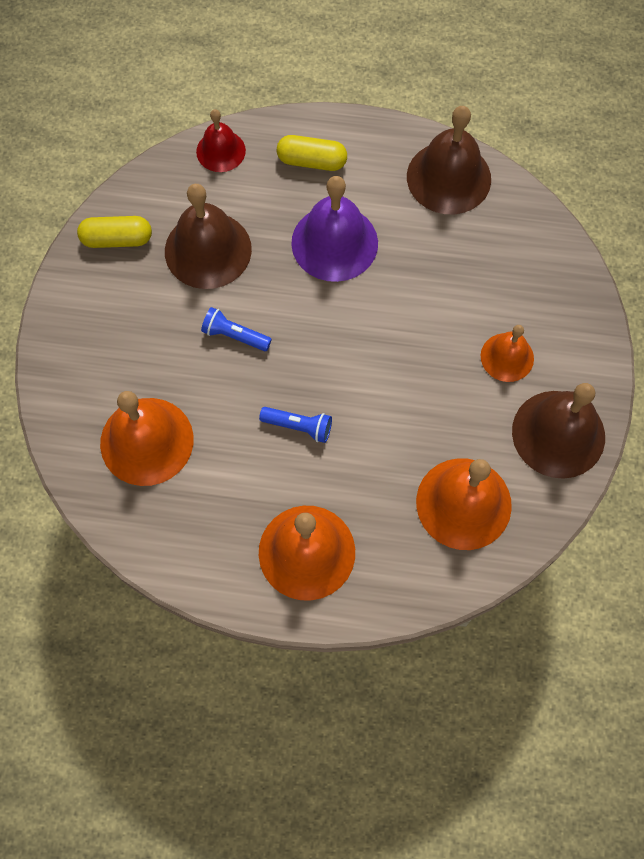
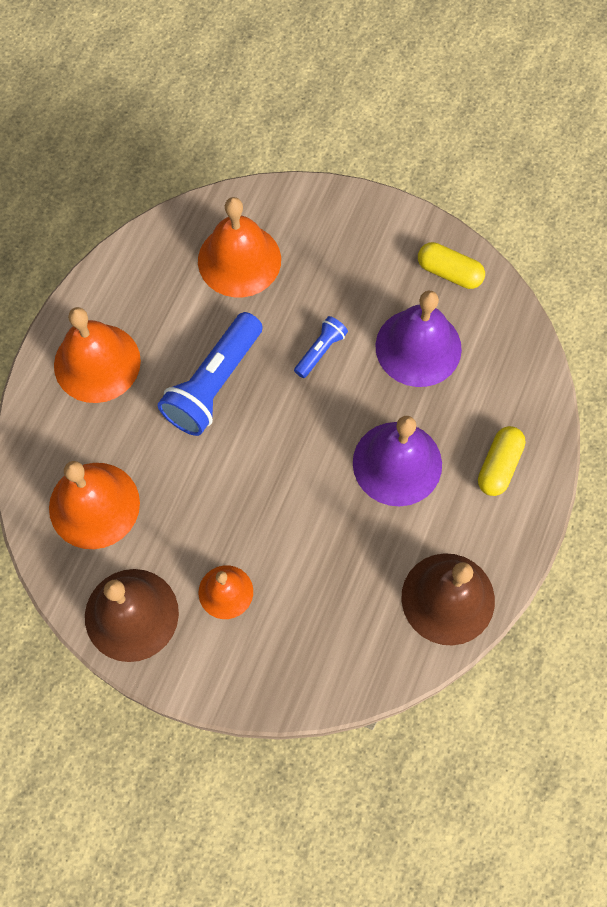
camera: 105 degrees right, 0 degrees up
(117, 239) = (449, 272): yellow capsule -> yellow capsule turned 75 degrees counterclockwise
(208, 250) = (418, 347): brown bell -> purple bell
(221, 151) = (530, 382): red bell -> none
(298, 427) = (213, 384): blue flashlight -> blue flashlight, size x2.00

